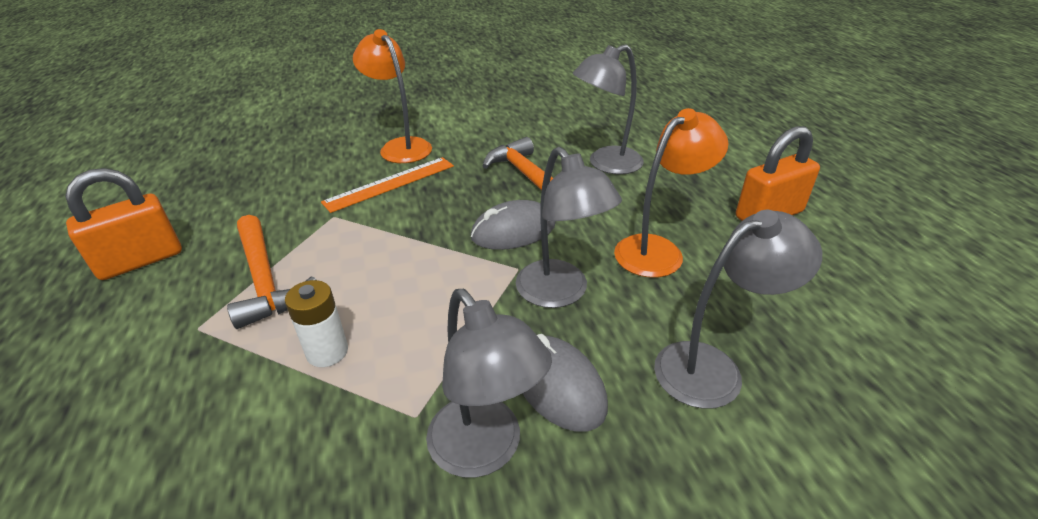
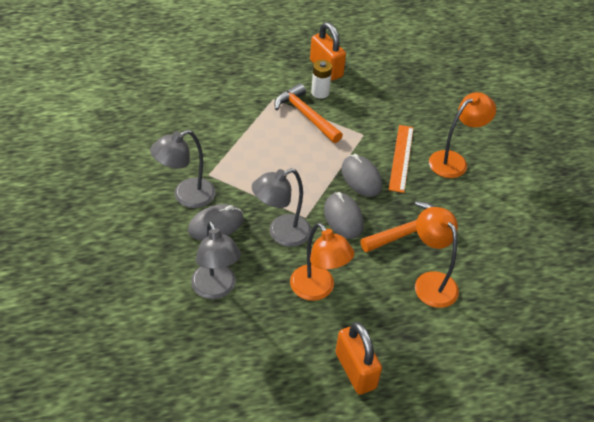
camera: 90 degrees right, 10 degrees up
(265, 280) = (305, 115): orange hammer -> orange hammer turned 75 degrees clockwise
(327, 352) = (251, 143): white battery -> white battery (320, 92)
(390, 183) = (401, 158): orange ruler -> orange ruler turned 45 degrees clockwise
(430, 217) = (361, 178): none -> grey mouse
(606, 164) = (431, 282): grey lamp -> orange lamp

